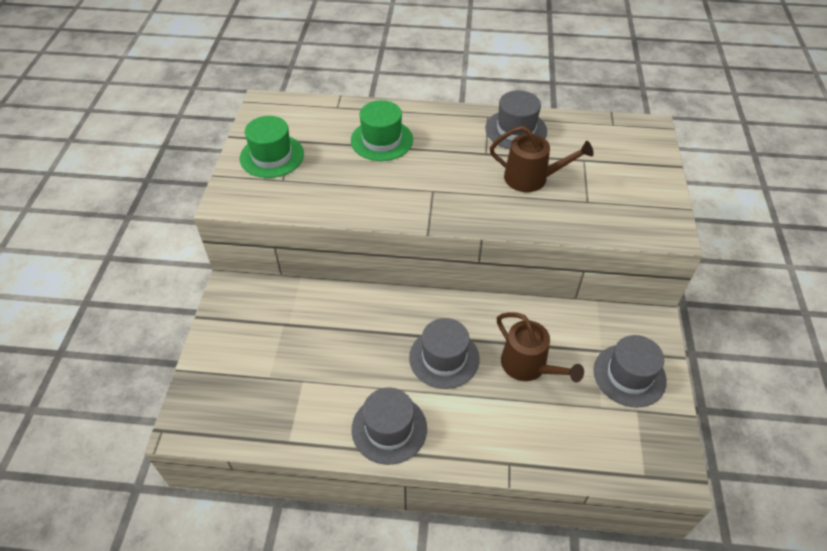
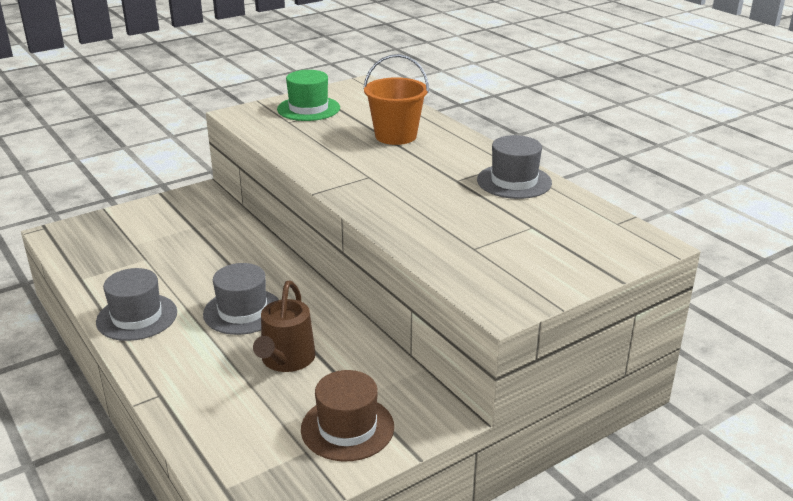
camera: 50 degrees right, 20 degrees down
(381, 140) = (395, 136): green hat -> orange bucket
(531, 178) = (459, 211): brown watering can -> none
(629, 375) = (347, 428): grey hat -> brown hat

